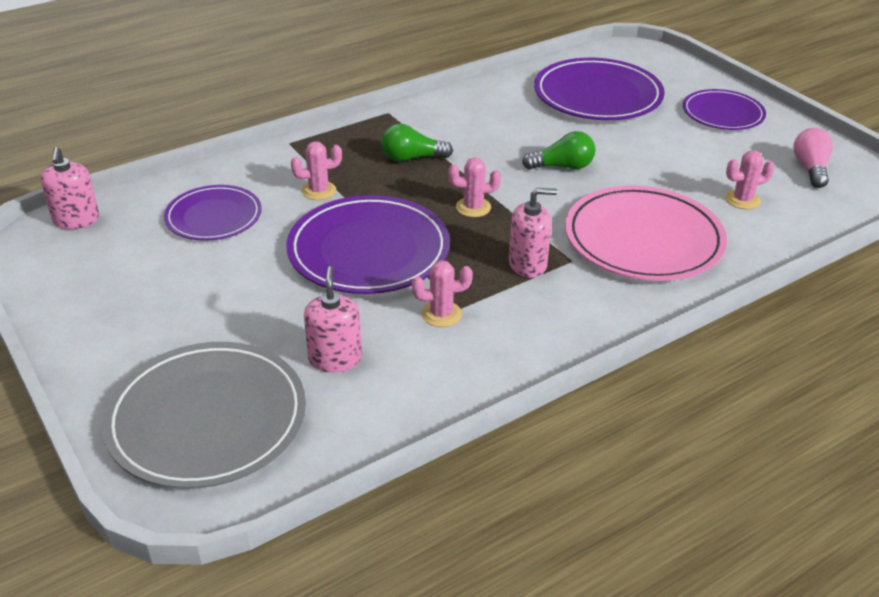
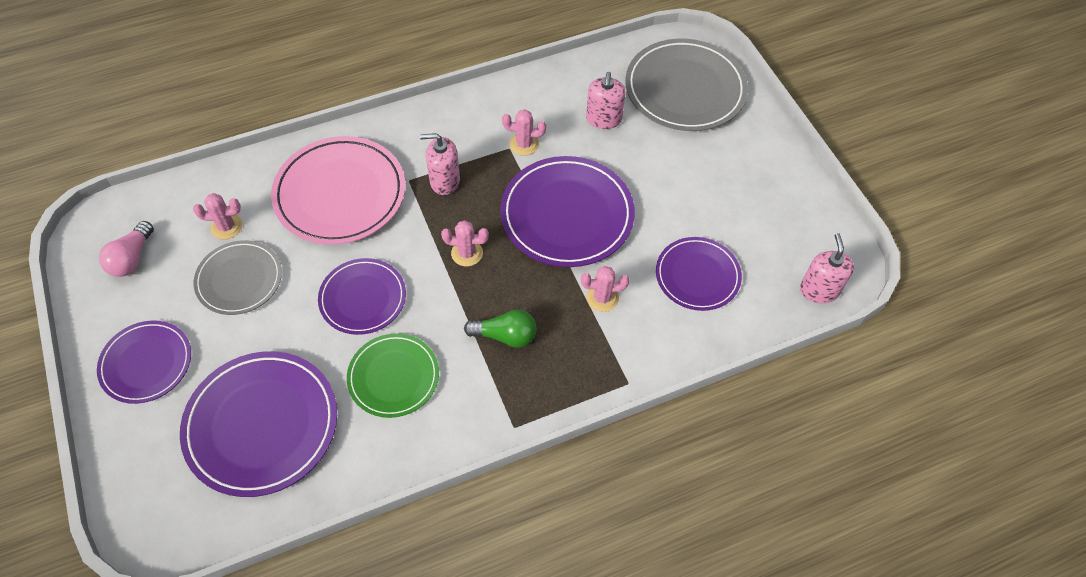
camera: 170 degrees left, 20 degrees up
(504, 126) = (393, 377): none -> green plate
(562, 166) = (363, 298): green light bulb -> purple plate
(692, 166) = (239, 279): none -> grey plate

